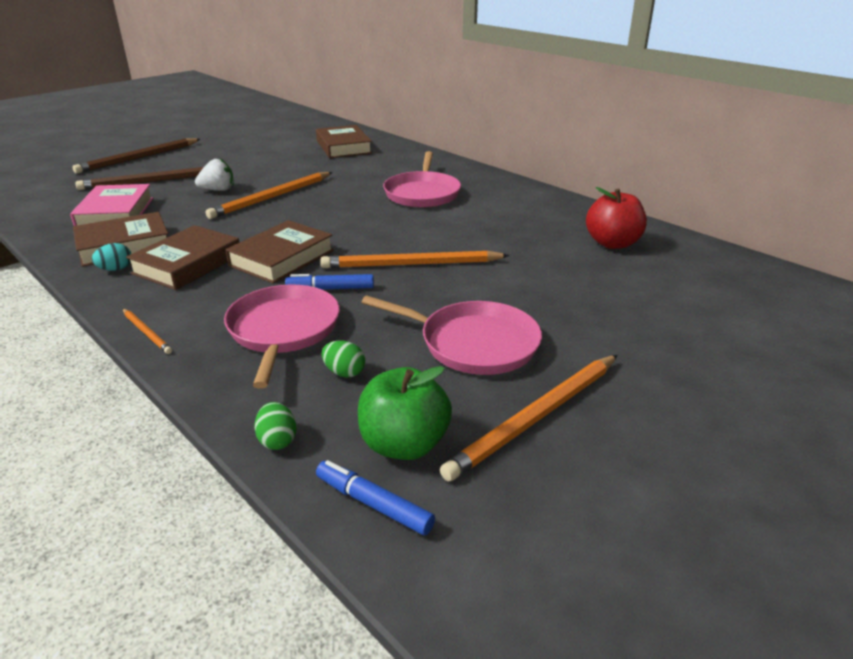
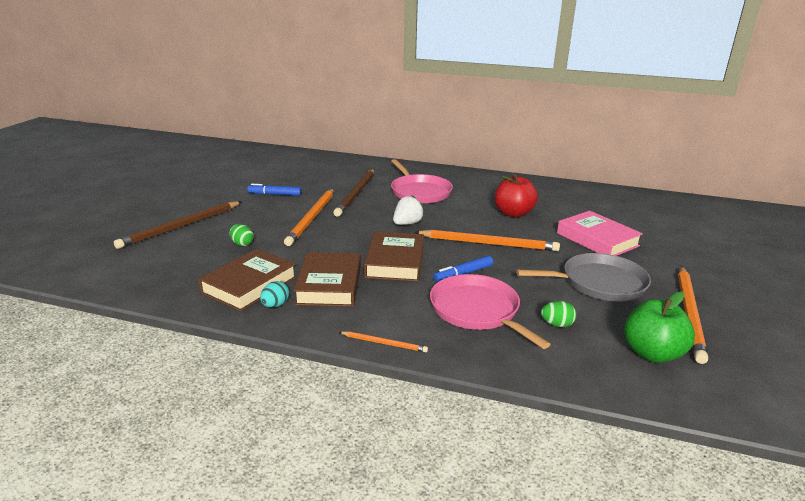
camera: 30 degrees left, 5 degrees down
(115, 213) = (192, 260): pink book -> pink book (597, 239)
(138, 158) = (130, 209): brown pencil -> brown pencil (356, 194)
(218, 190) = (255, 221): white strawberry -> white strawberry (407, 223)
(277, 440) = (584, 379): green egg -> green egg (242, 244)
(343, 147) = (304, 167): brown book -> none
(373, 504) = (686, 391): blue marker -> blue marker (275, 194)
(411, 264) = (488, 243): orange pencil -> orange pencil turned 135 degrees counterclockwise
(473, 343) = (599, 283): pink pan -> grey pan
(612, 243) = (581, 201): red apple -> red apple (513, 213)

